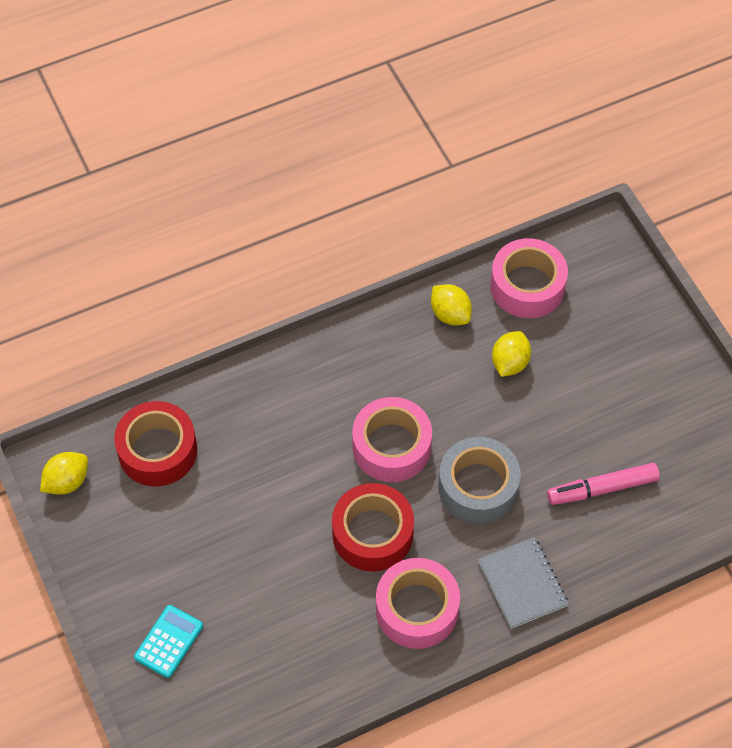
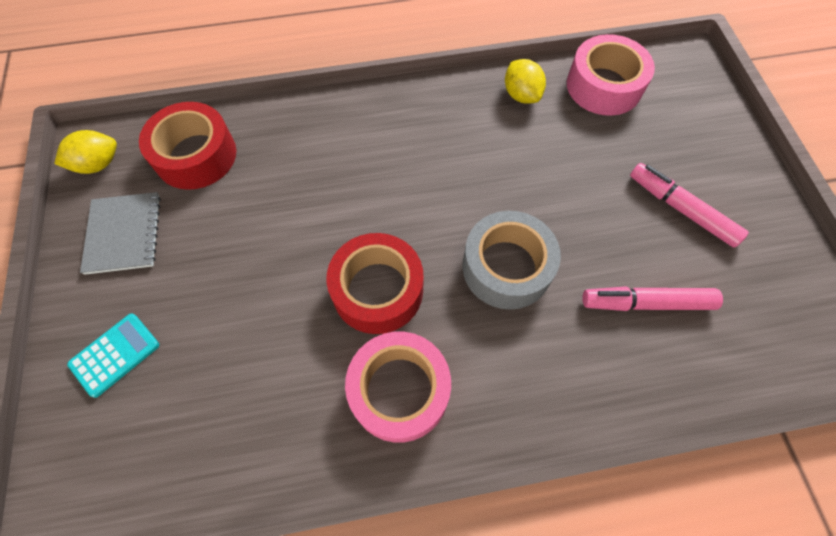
camera: 15 degrees right, 5 degrees up
(391, 446) = (426, 204): pink tape -> none
(510, 363) = (570, 151): yellow lemon -> none
(522, 584) = (530, 392): grey notebook -> grey notebook (124, 234)
(619, 397) = (681, 209): none -> pink marker

